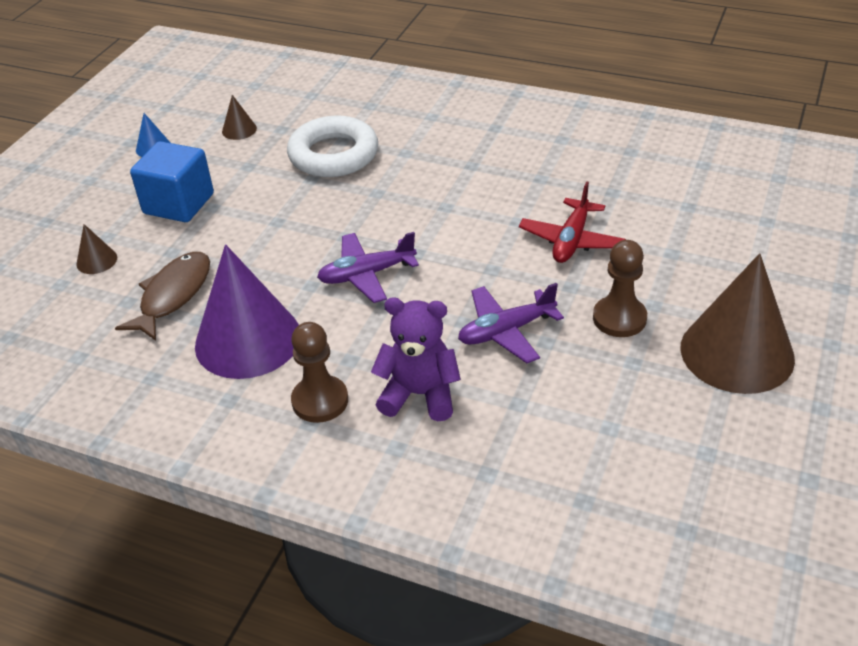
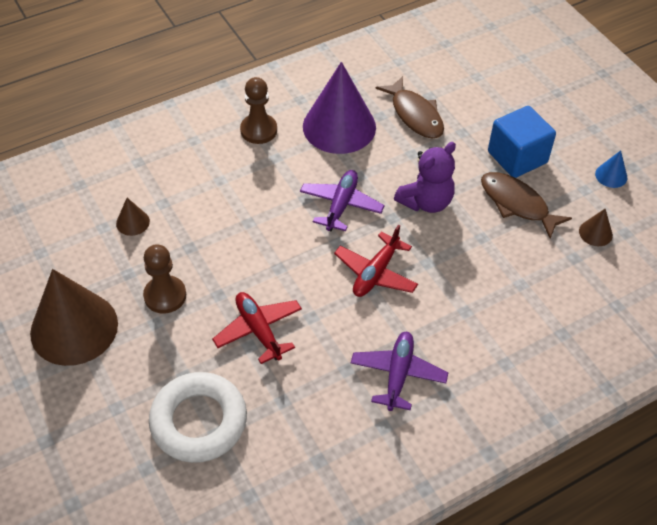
camera: 125 degrees right, 10 degrees up
(96, 260) = (486, 98): brown cone -> brown cone (132, 222)
(246, 178) = (517, 204): none -> brown fish
(333, 155) = (503, 267): white ring -> white ring (199, 421)
(419, 394) = (216, 169): purple teddy bear -> purple teddy bear (426, 202)
(424, 212) = (376, 273): none -> red plane
(506, 331) = (218, 235): purple plane -> purple plane (398, 374)

